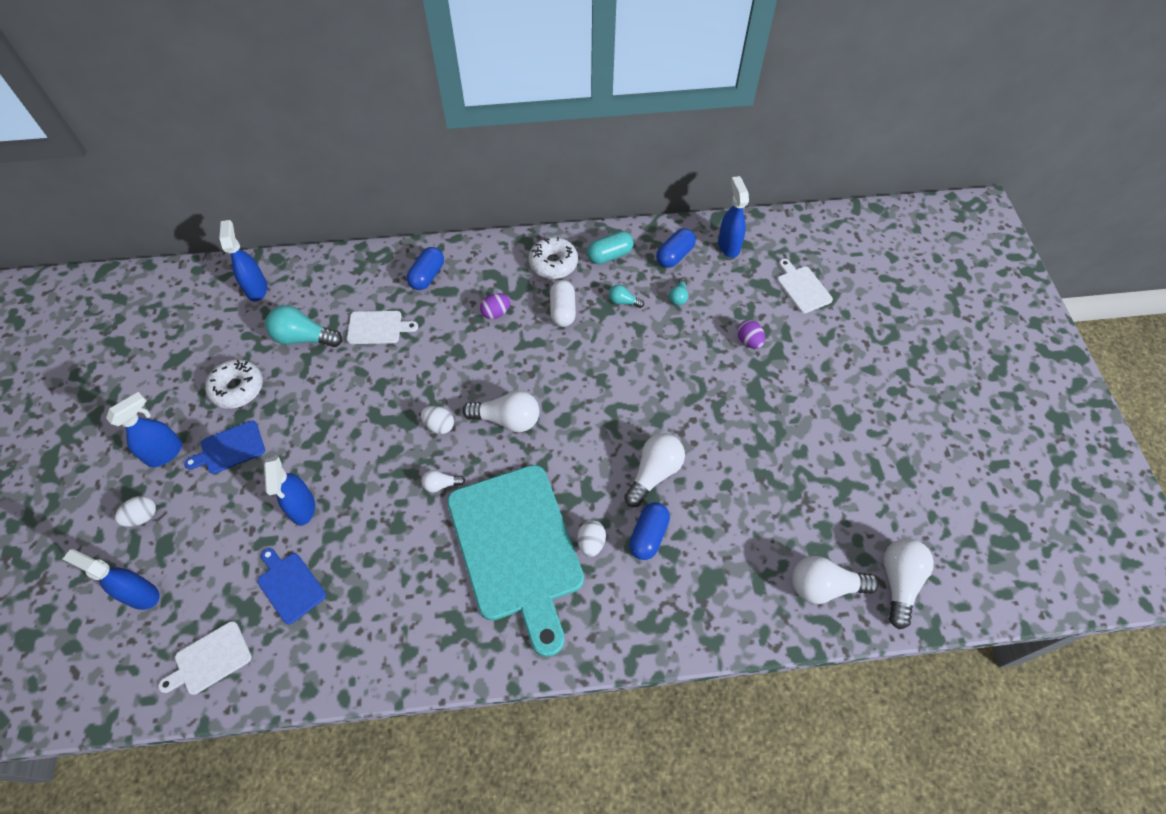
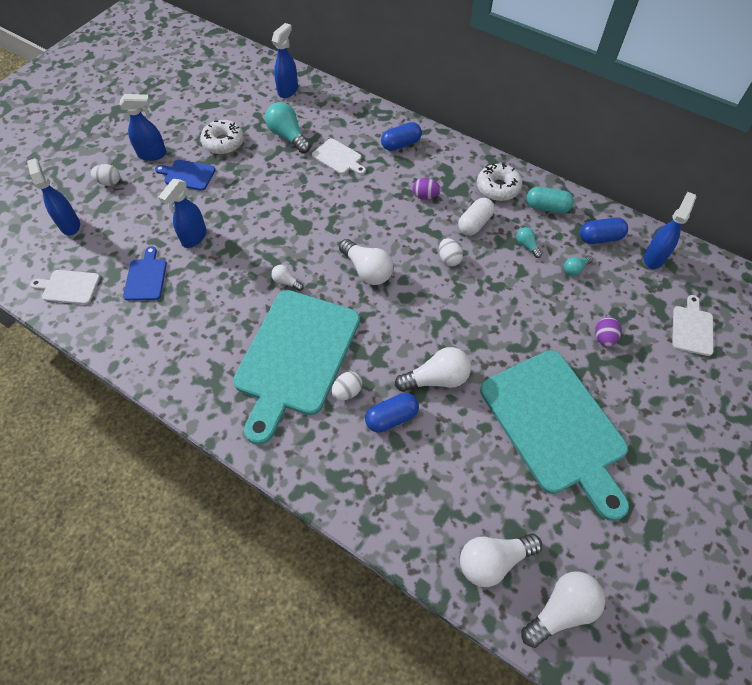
camera: 40 degrees right, 0 degrees up
(439, 425) = (320, 244): white egg -> white egg (449, 259)
(775, 441) = (555, 425): none -> turquoise cutting board
(824, 586) = (493, 560): white light bulb -> white light bulb turned 60 degrees counterclockwise

